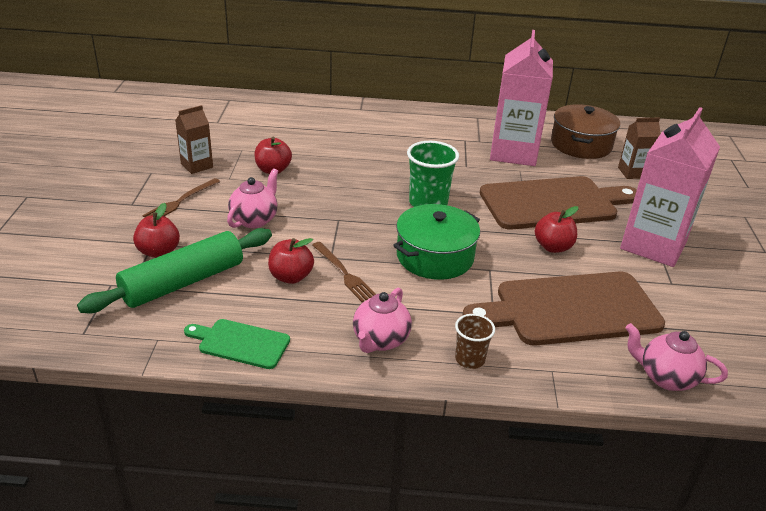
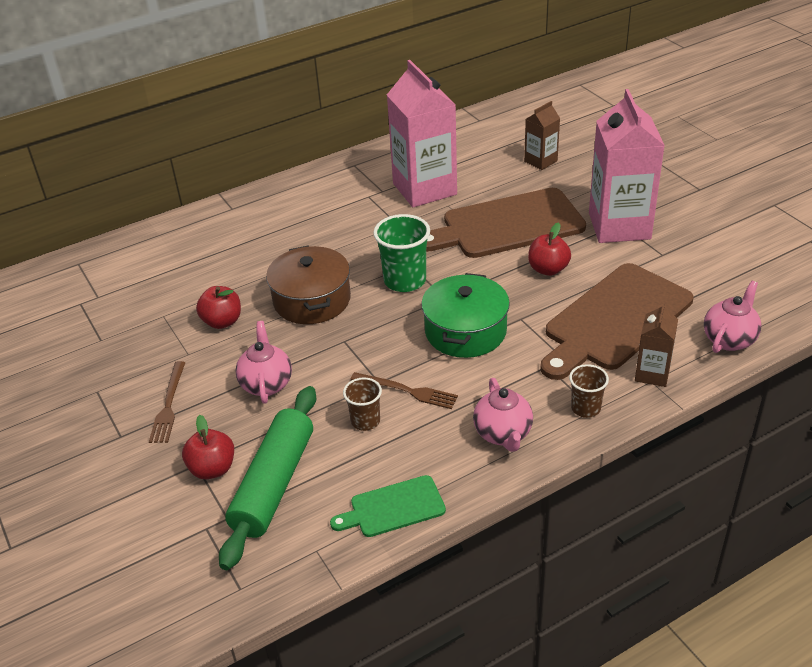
camera: 30 degrees left, 5 degrees up
(197, 165) = (137, 357): brown carton -> brown carton (652, 374)
(291, 277) = (365, 421): red apple -> brown cup
(553, 203) = (507, 225): brown cutting board -> brown cutting board turned 150 degrees counterclockwise
(581, 145) = (473, 152): brown pot -> brown pot (312, 300)
(666, 378) = (729, 339): pink teapot -> pink teapot turned 135 degrees clockwise

